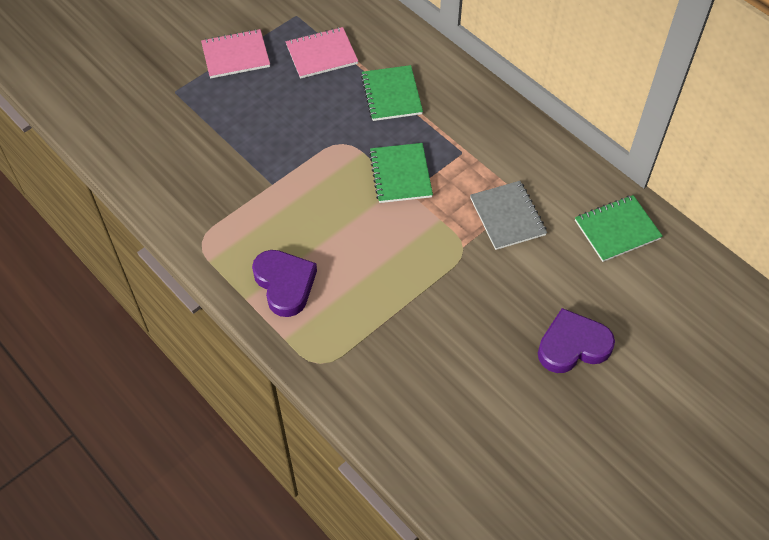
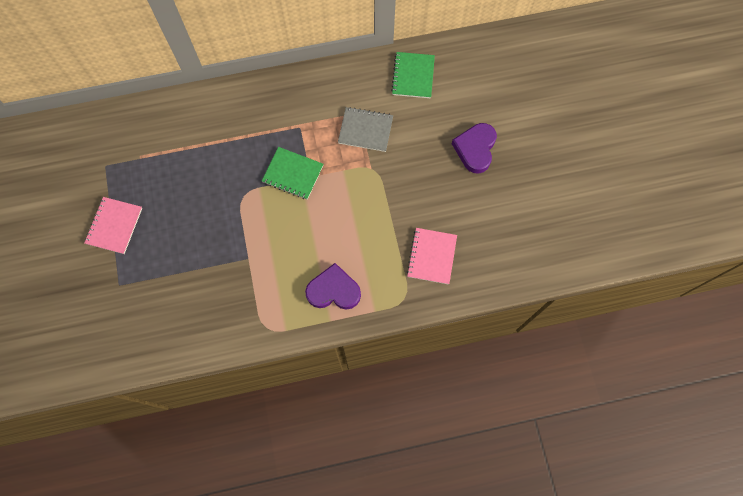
camera: 60 degrees left, 15 degrees up
(321, 54) = (155, 168): pink notebook -> pink notebook (431, 256)
(391, 95) = (223, 143): green notebook -> none

